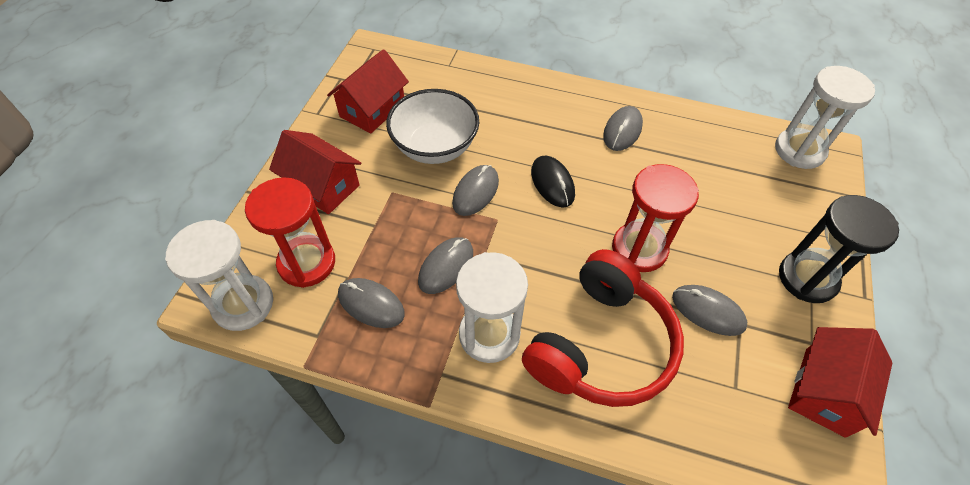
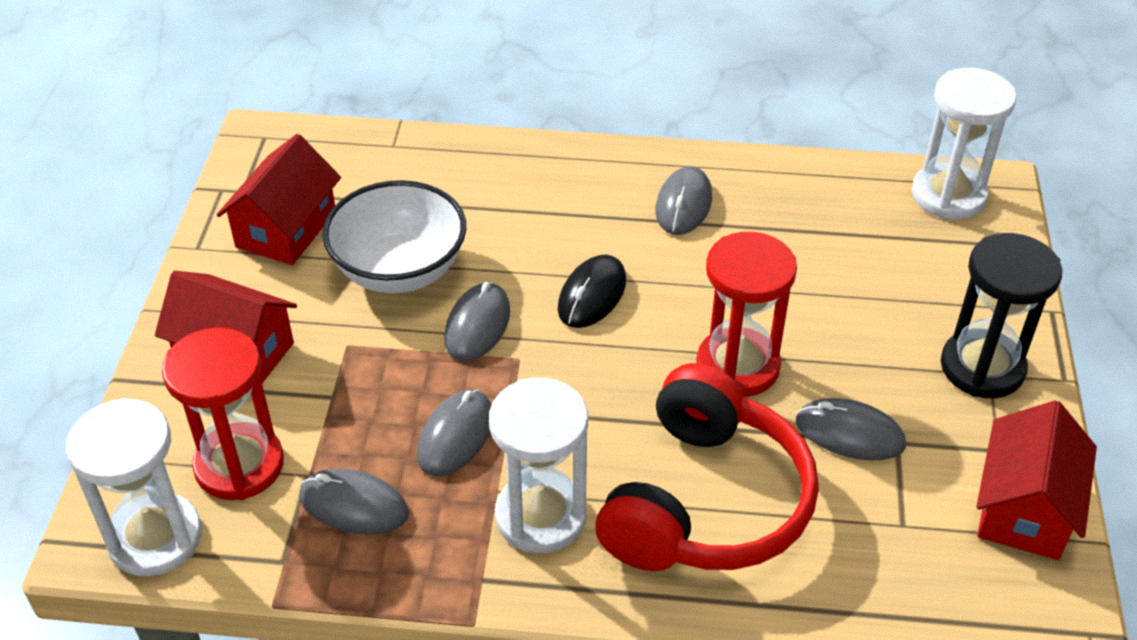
camera: 10 degrees left, 10 degrees down
(552, 183) = (592, 295): black mouse -> black mouse turned 60 degrees clockwise

